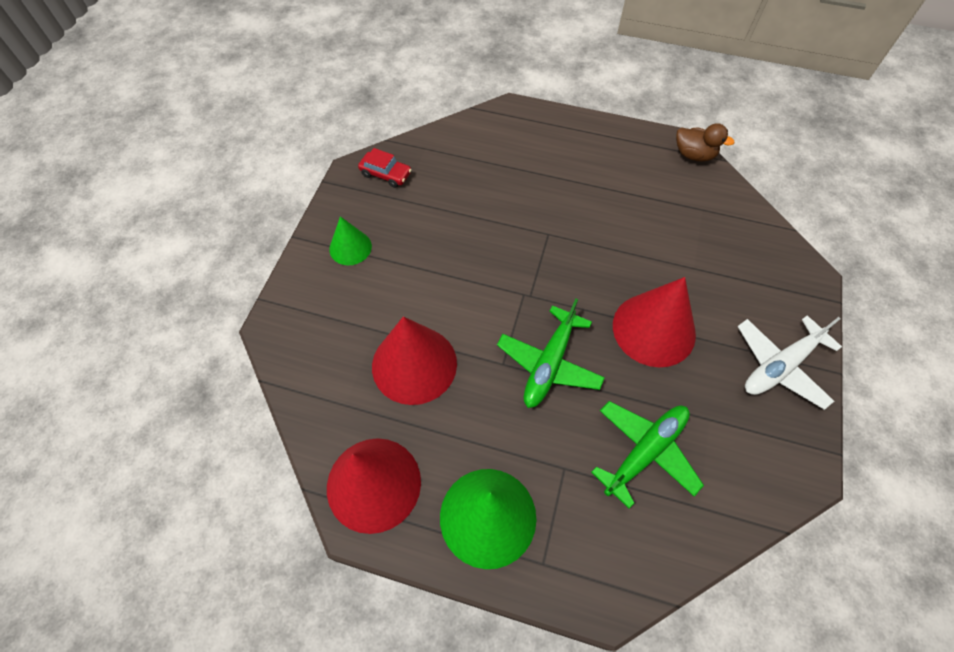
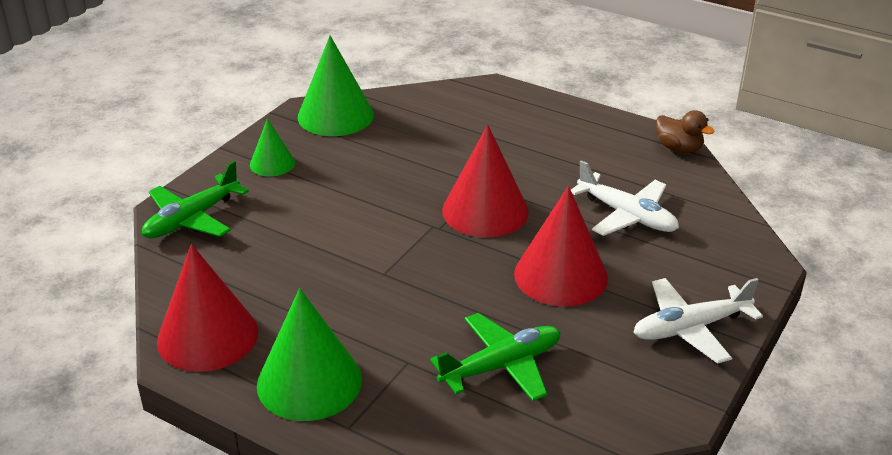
camera: 15 degrees right, 25 degrees down
(386, 174) = (335, 115): red car -> green cone
(414, 364) = (292, 258): red cone -> red cone (485, 211)
(549, 364) = (432, 282): green plane -> green plane (192, 219)
(681, 244) = (627, 215): none -> white plane

